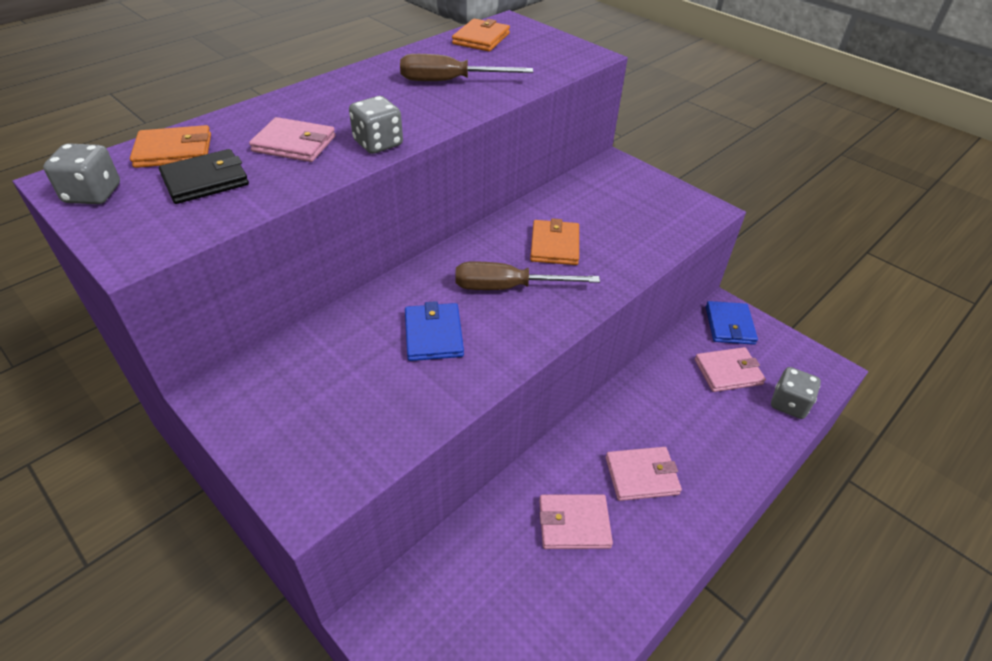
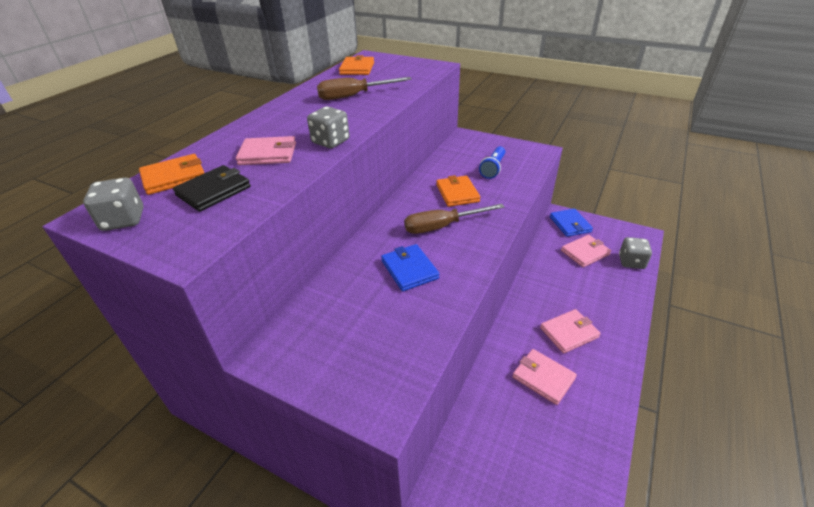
camera: 15 degrees left, 5 degrees down
(574, 523) = (543, 378): pink wallet -> pink wallet turned 60 degrees clockwise
(625, 221) = (493, 168): none -> blue flashlight

